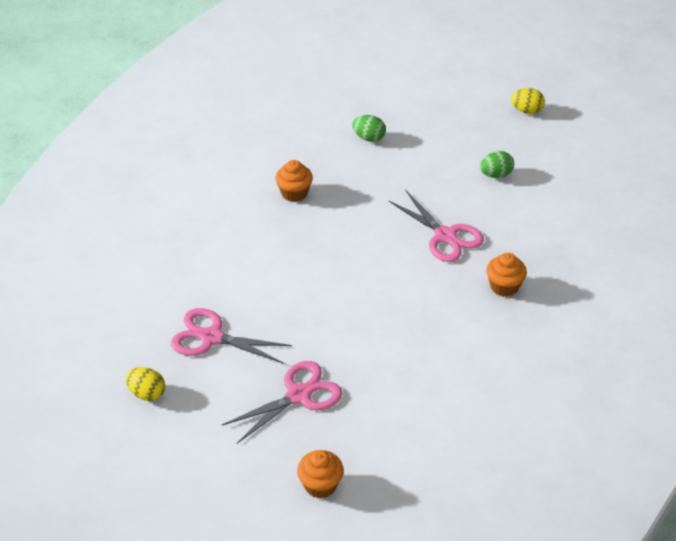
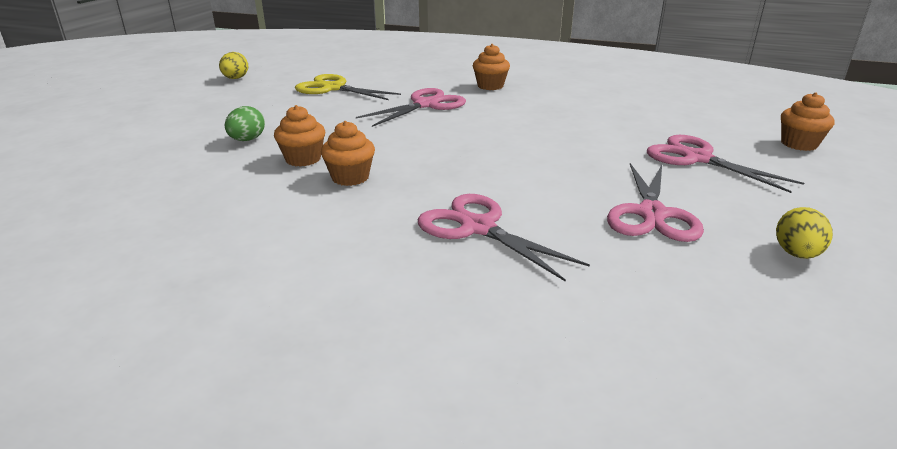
camera: 95 degrees left, 15 degrees down
(212, 250) = (478, 228): none -> pink scissors
(329, 169) = (303, 159): none -> orange cupcake
(496, 175) = (333, 88): green egg -> yellow scissors

